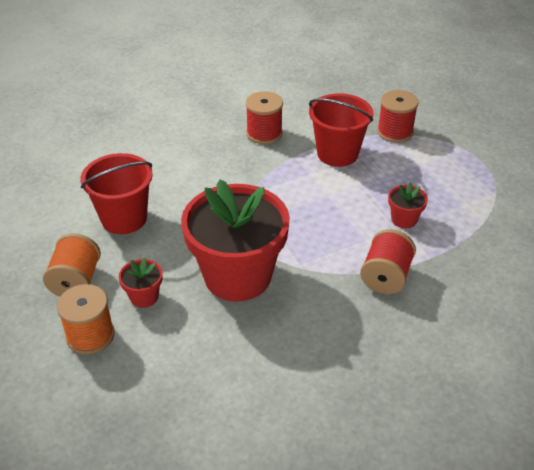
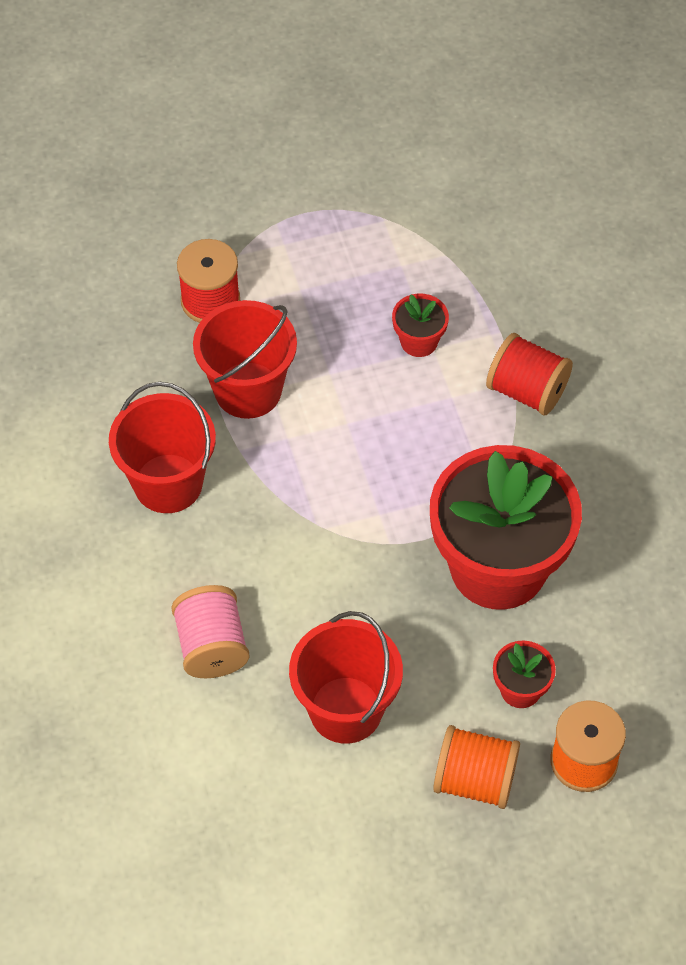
camera: 80 degrees left, 15 degrees up
(161, 162) = (212, 646): none -> pink spool
(264, 133) = (168, 483): red spool -> red bucket

